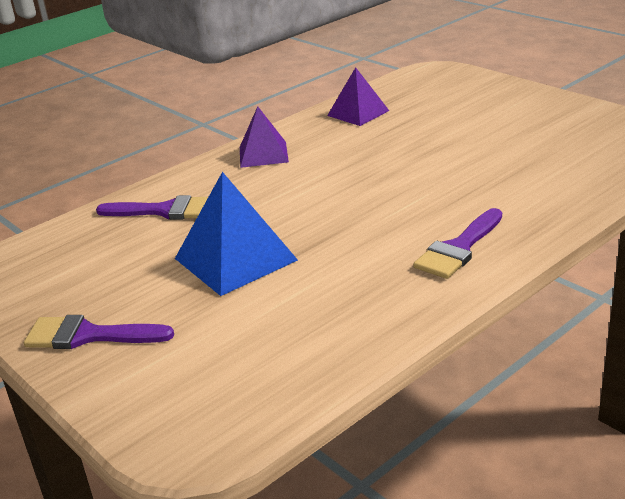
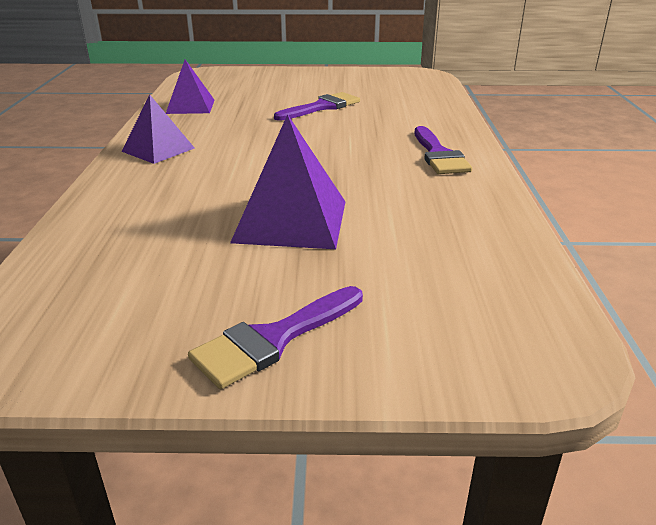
camera: 50 degrees left, 0 degrees up
(164, 211) = (139, 215): purple brush -> purple brush (321, 107)
(235, 259) = (291, 221): blue pyramid -> purple pyramid

